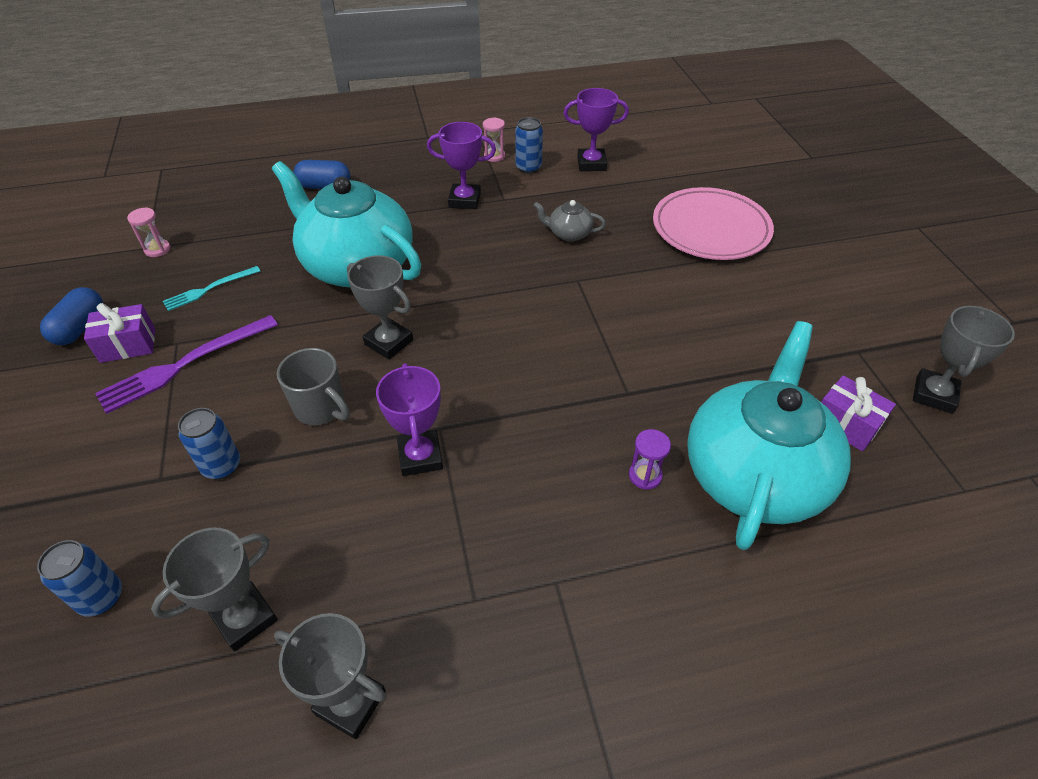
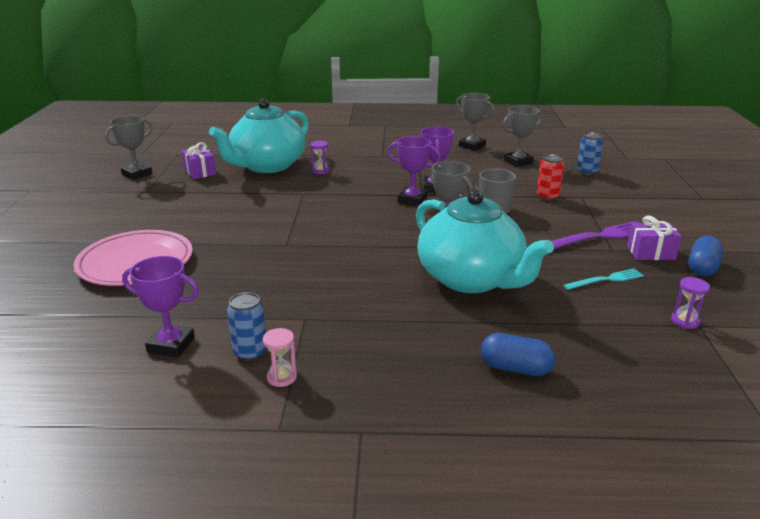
camera: 165 degrees left, 20 degrees down
(157, 249) = (685, 321): pink hourglass -> purple hourglass
(222, 466) = (547, 196): blue can -> red can
(464, 200) = (348, 323): purple trophy -> purple trophy (412, 200)
(569, 234) = (264, 276): grey teapot -> none

